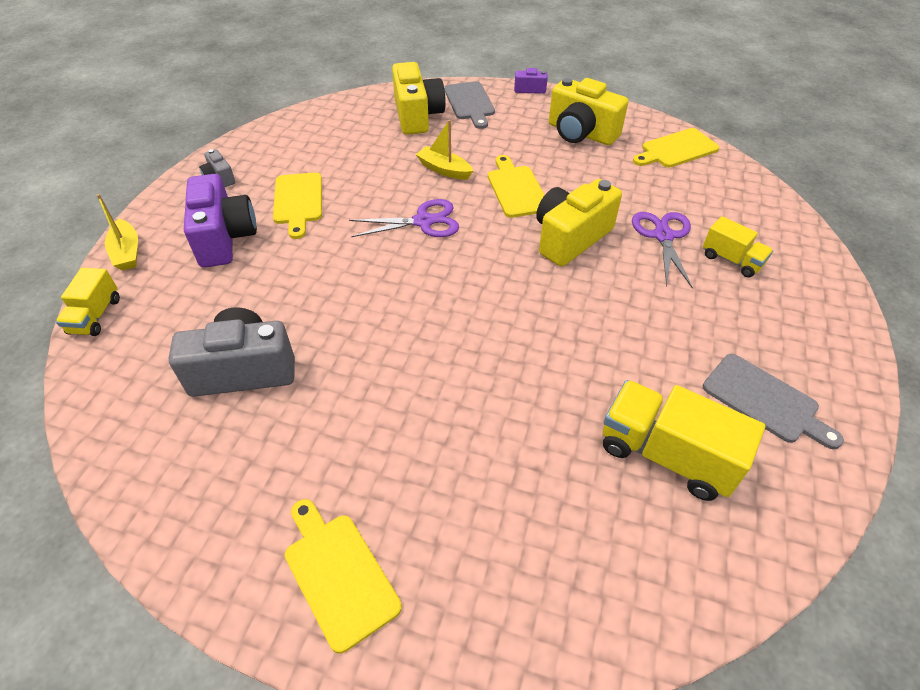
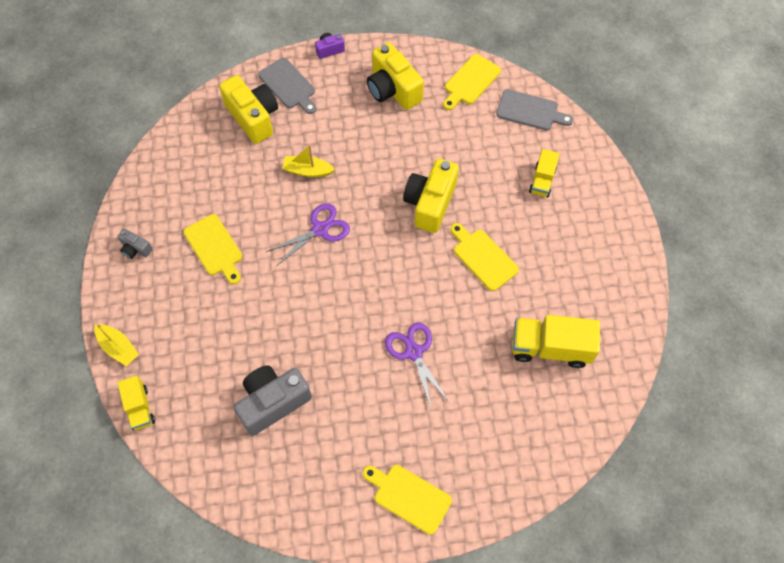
camera: 25 degrees left, 15 degrees up
(225, 238) = (183, 304): purple camera -> none
(516, 189) = (371, 170): yellow cutting board -> yellow cutting board (483, 257)
(581, 133) = (393, 89): yellow camera -> yellow camera turned 45 degrees clockwise
(663, 236) = (491, 176): purple scissors -> purple scissors (413, 352)
(731, 260) = (542, 181): yellow truck -> yellow truck turned 90 degrees clockwise
(764, 401) = (592, 287): grey cutting board -> grey cutting board (530, 111)

